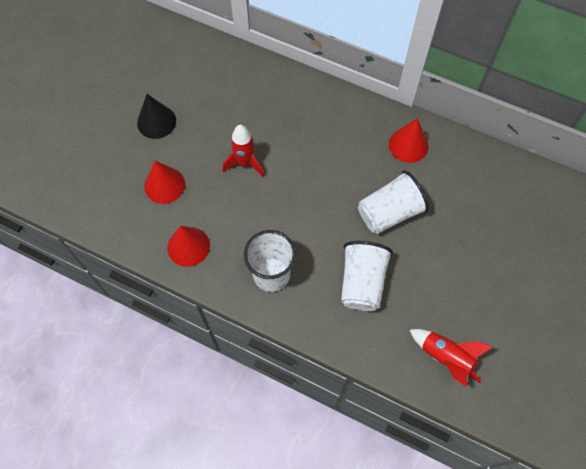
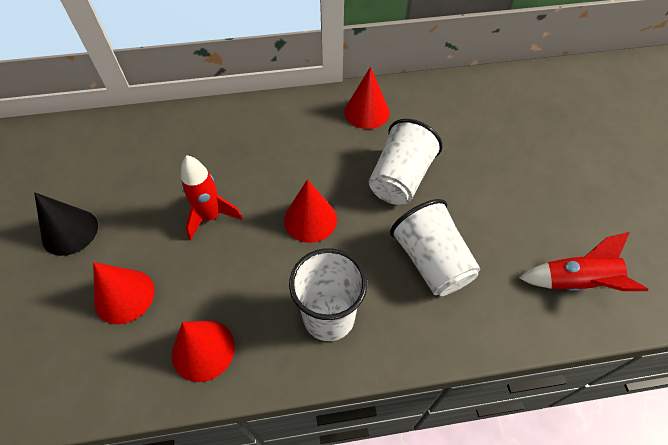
camera: 35 degrees left, 10 degrees down
(306, 204) = (310, 219): none -> red cone

